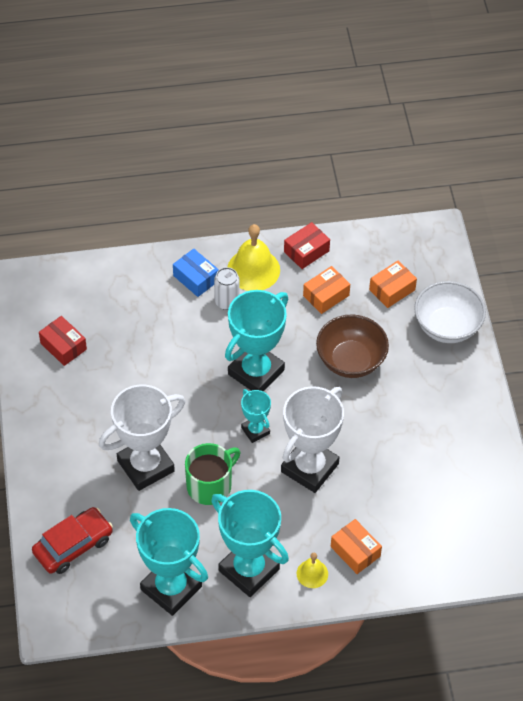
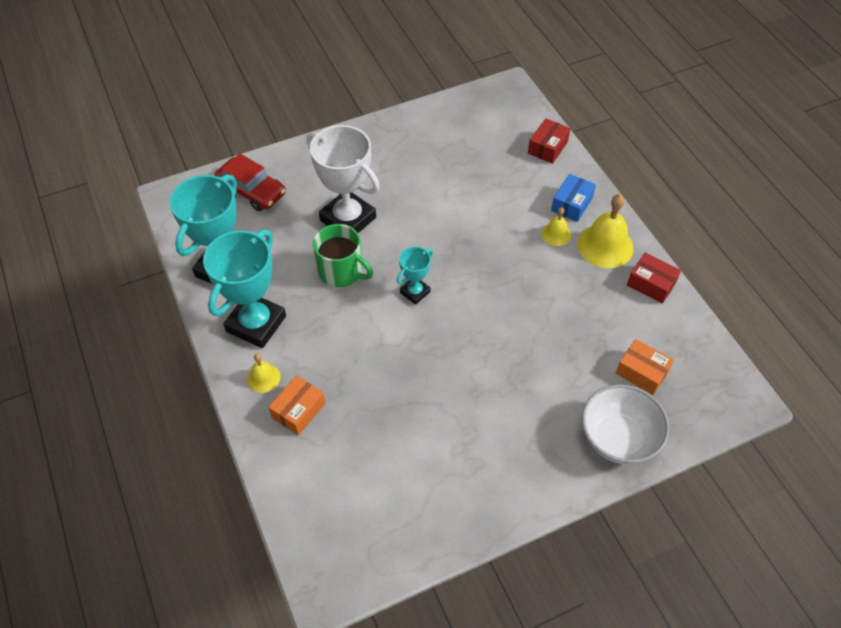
camera: 75 degrees right, 0 degrees up
(63, 346) = (453, 132): red box -> red box (547, 147)
(227, 302) = (556, 234): white can -> yellow bell
(256, 372) = (483, 276): turquoise trophy -> none
(309, 468) = (386, 347): white trophy -> none
(326, 295) = (604, 313): orange box -> none
(350, 361) = (531, 354): brown bowl -> none

